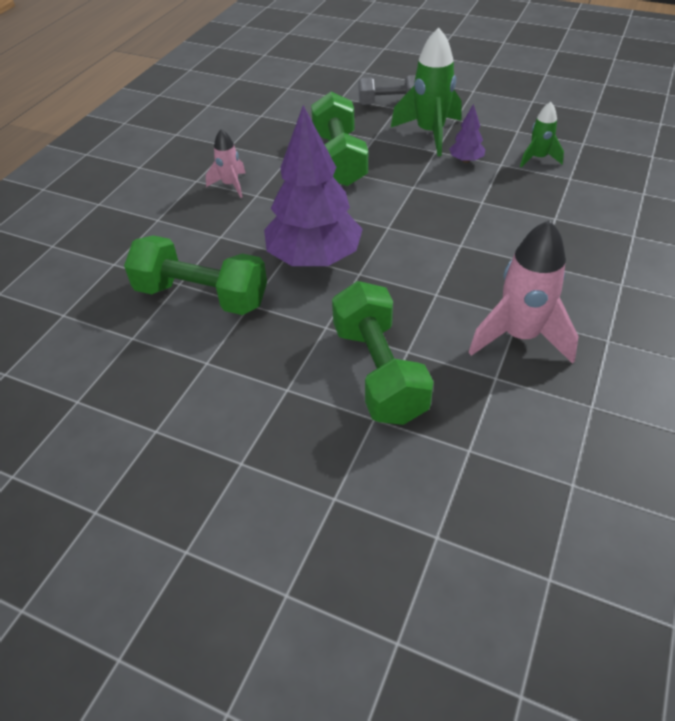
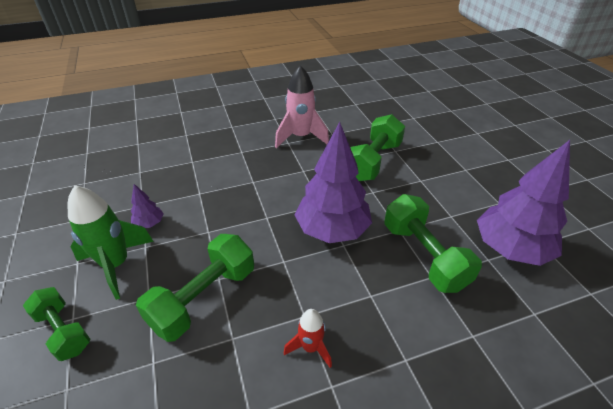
camera: 135 degrees left, 5 degrees down
(112, 367) = (510, 249): none -> purple tree
(230, 185) = (310, 347): pink rocket -> red rocket
(389, 103) = (63, 331): grey dumbbell -> green dumbbell
(538, 158) = (122, 193): green rocket -> none

